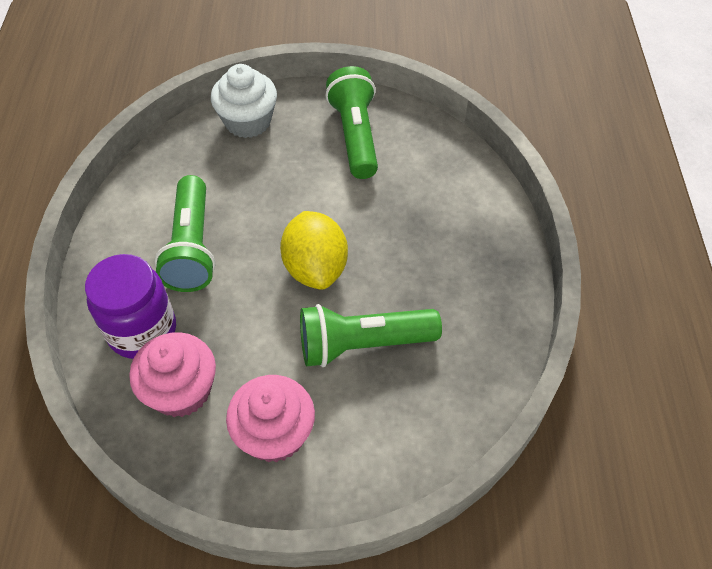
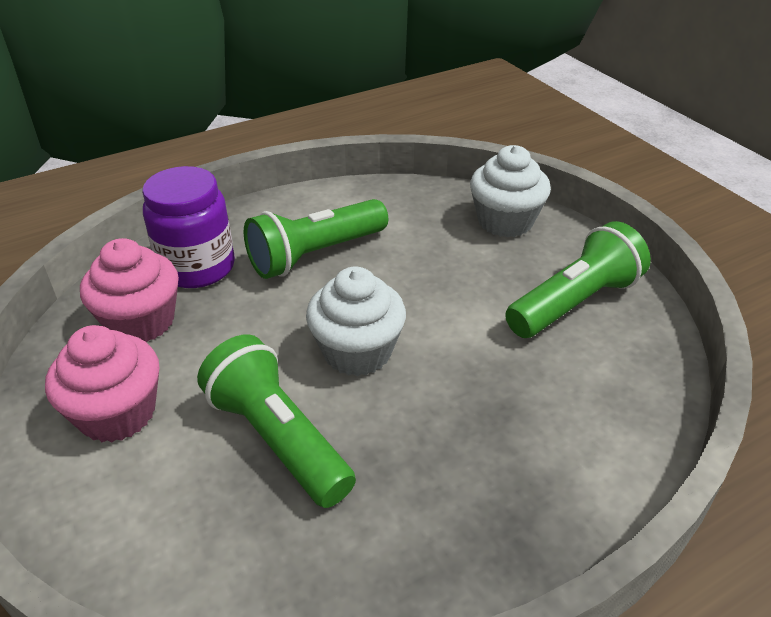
camera: 60 degrees right, 15 degrees down
(315, 268) = (357, 351): yellow lemon -> white cupcake

